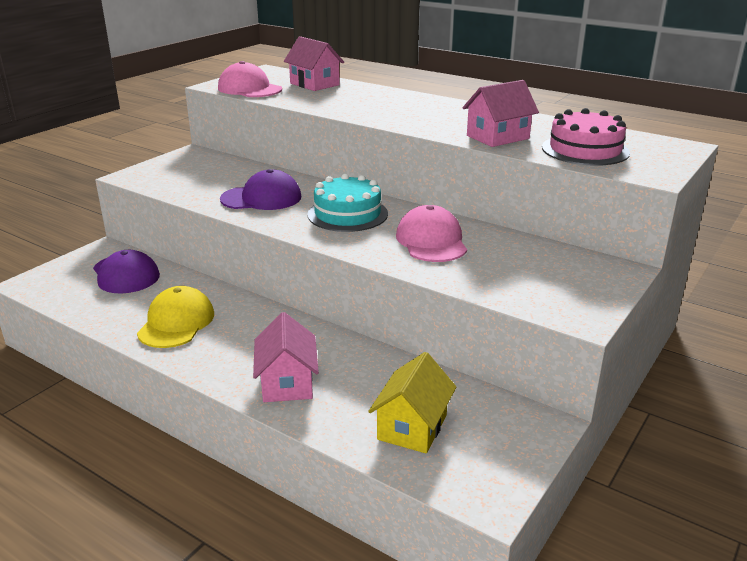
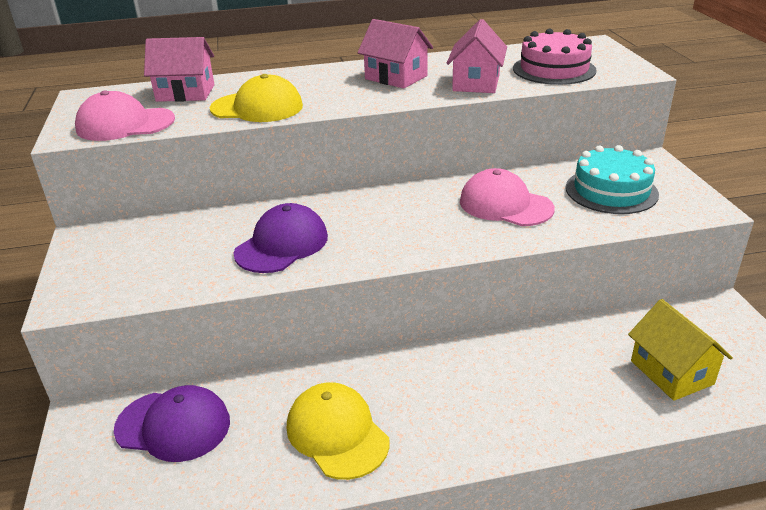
camera: 45 degrees left, 5 degrees up
(287, 383) = (536, 410): pink house -> pink house (396, 77)
(329, 103) = (257, 107): none -> yellow cap
(347, 214) = (393, 217): turquoise cake -> turquoise cake (611, 191)

